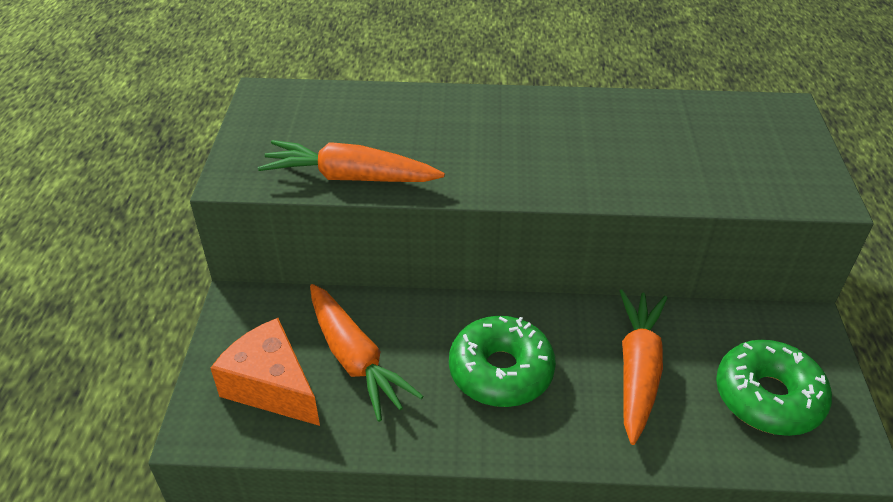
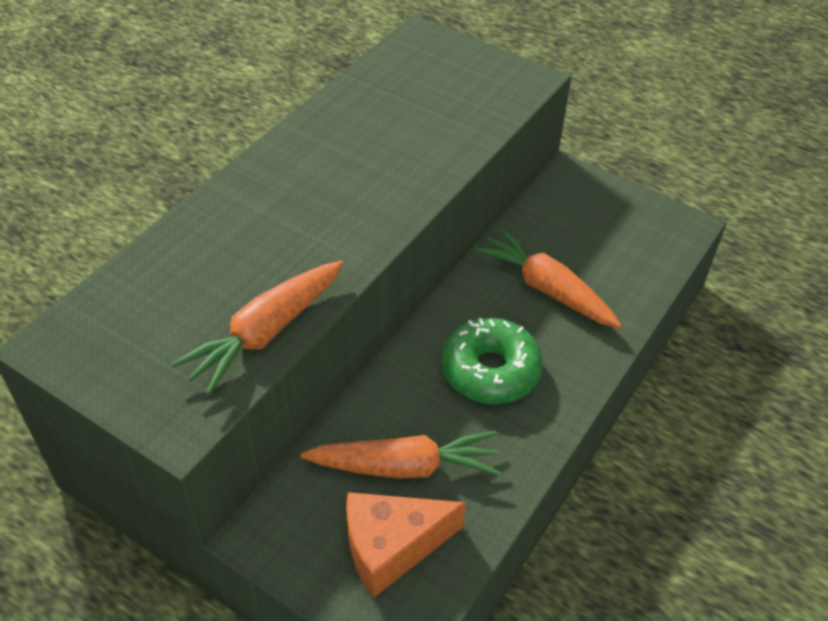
camera: 60 degrees left, 5 degrees up
(768, 397) = (615, 235): green donut -> none

